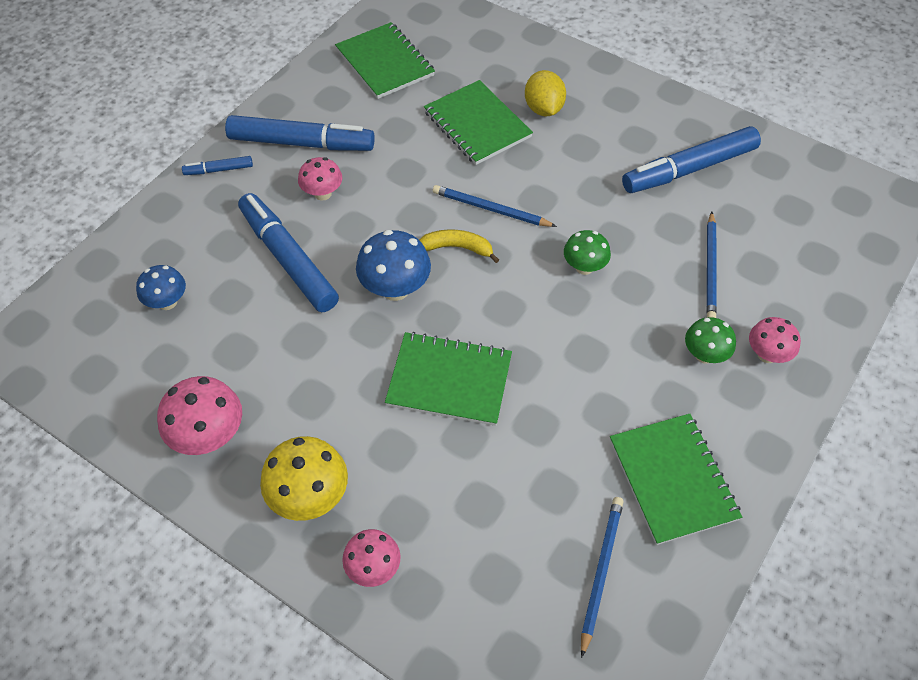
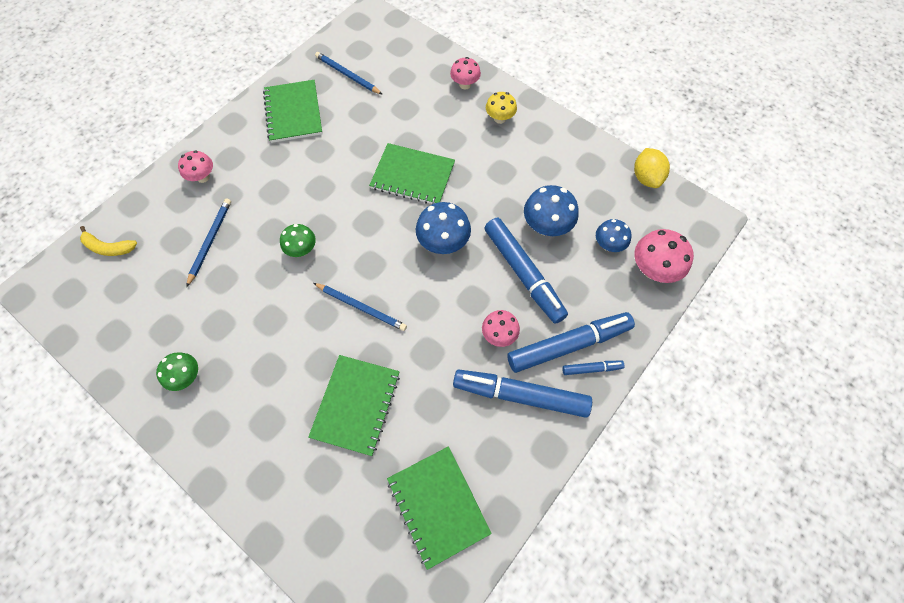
camera: 175 degrees left, 10 degrees up
(209, 436) = (562, 154): pink mushroom -> pink mushroom (653, 269)
(250, 320) = (546, 226): none -> blue mushroom
(310, 496) = (500, 118): yellow mushroom -> yellow mushroom, size x0.65
(457, 248) = (394, 273): yellow banana -> yellow banana (108, 247)
(477, 124) = (356, 405): green notebook -> green notebook turned 45 degrees clockwise
(543, 109) = (289, 420): yellow lemon -> yellow lemon (646, 177)
(600, 572) = (347, 75): blue pencil -> blue pencil turned 105 degrees clockwise
(689, 169) = (184, 335): blue marker -> blue marker (568, 345)
(704, 355) = (243, 180): green mushroom -> green mushroom (187, 376)

